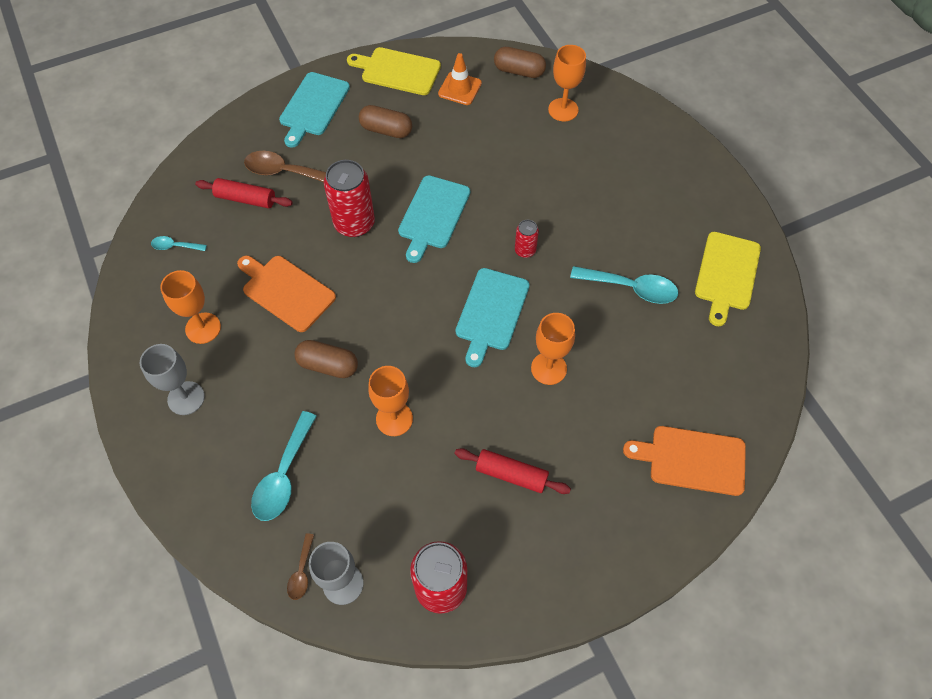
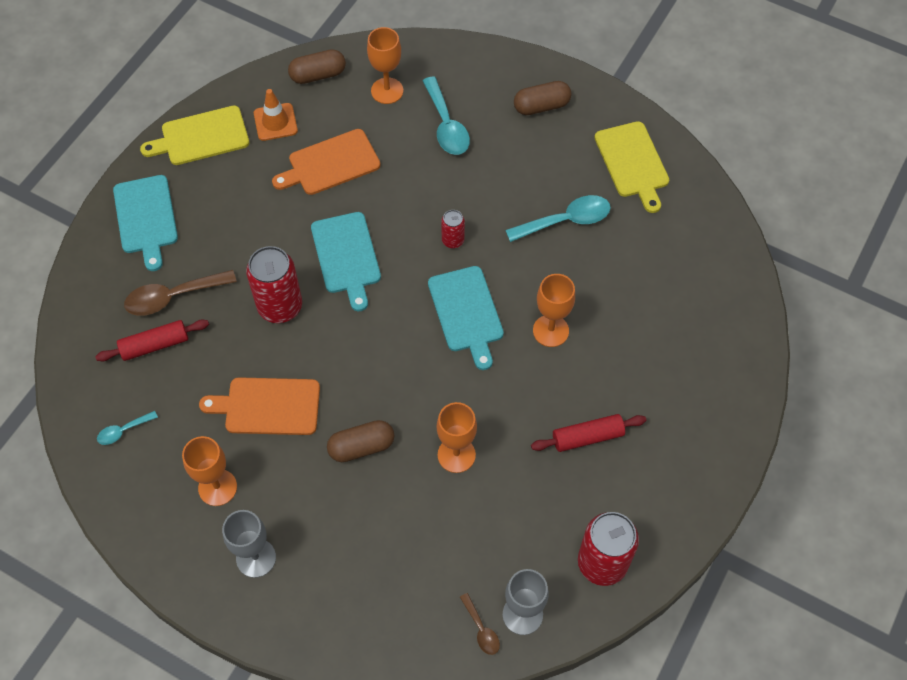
camera: 35 degrees left, 0 degrees up
(284, 475) = (400, 563): turquoise spoon -> turquoise spoon (446, 125)
(386, 130) = (237, 201): brown capsule -> brown capsule (541, 106)
(692, 459) = (715, 333): orange cutting board -> orange cutting board (330, 163)

